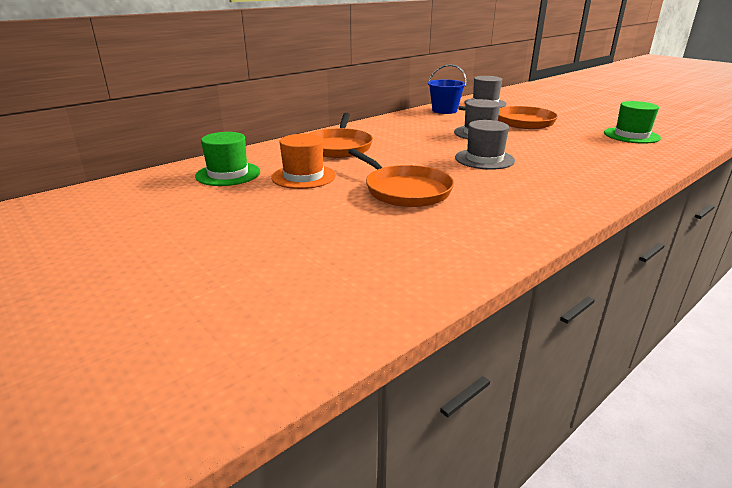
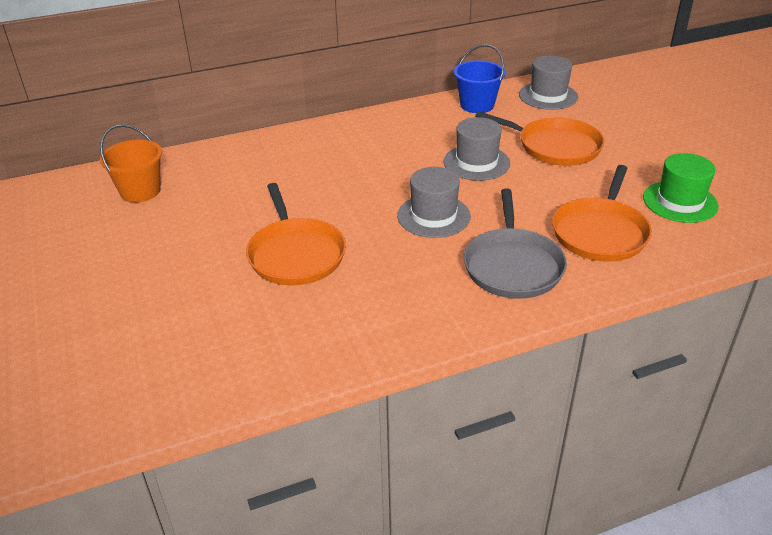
camera: 20 degrees right, 10 degrees up
(228, 174) = (140, 191): green hat -> orange bucket
(303, 176) = (210, 210): orange hat -> none
(338, 147) = (286, 162): orange pan -> orange pan (600, 232)
(573, 175) = (512, 265): none -> grey pan

